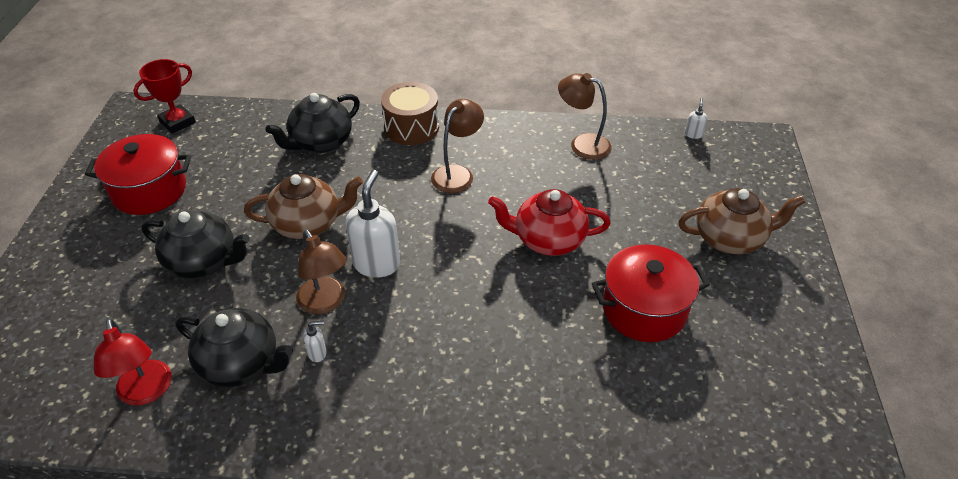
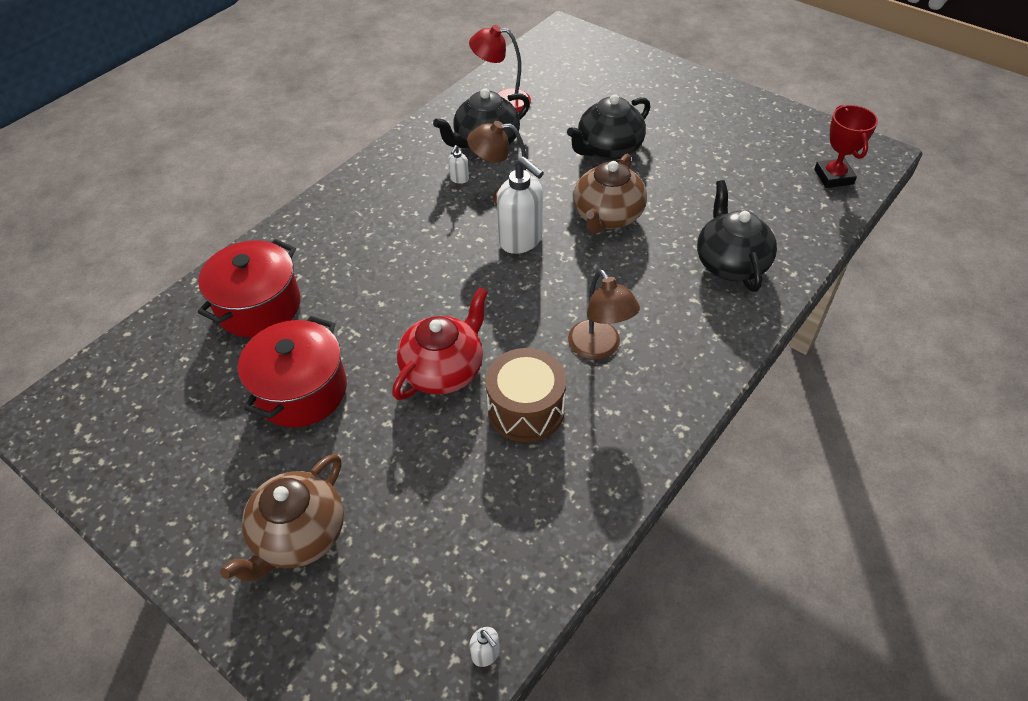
camera: 125 degrees right, 5 degrees up
(149, 191) = (727, 140): red pot -> red pot (259, 306)
(411, 127) = (711, 346): brown drum -> brown drum (526, 409)
(582, 144) = (564, 497): brown lamp -> none

